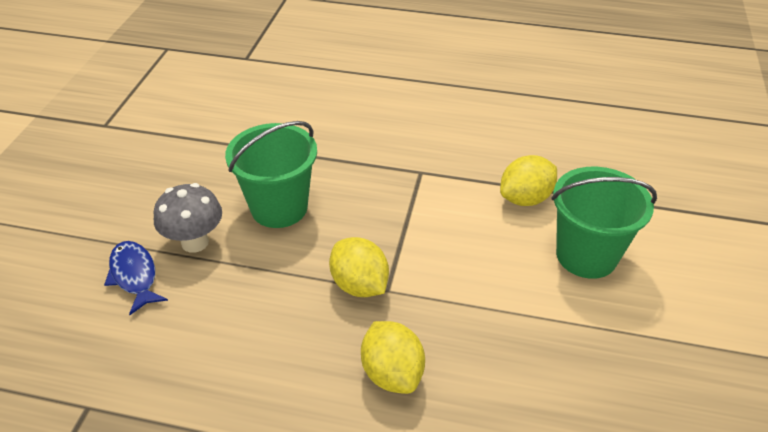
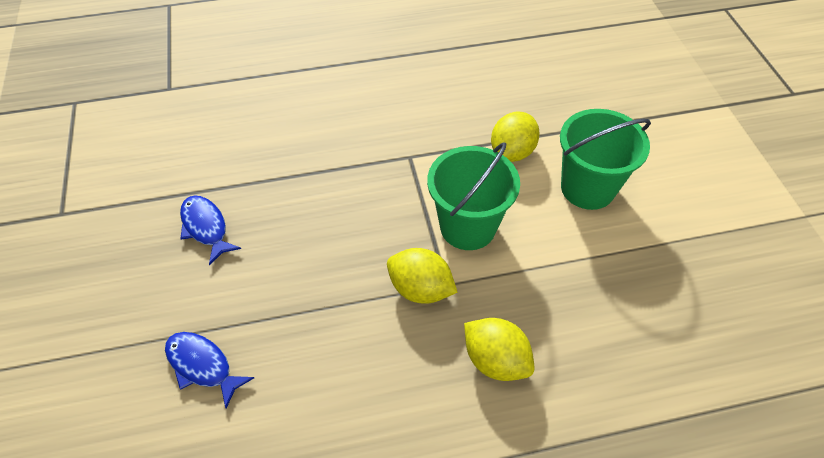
camera: 25 degrees left, 10 degrees up
(195, 242) = (241, 307): grey mushroom -> none
(206, 171) = (206, 227): none -> blue fish
(279, 208) = (301, 240): green bucket -> green bucket (468, 227)

